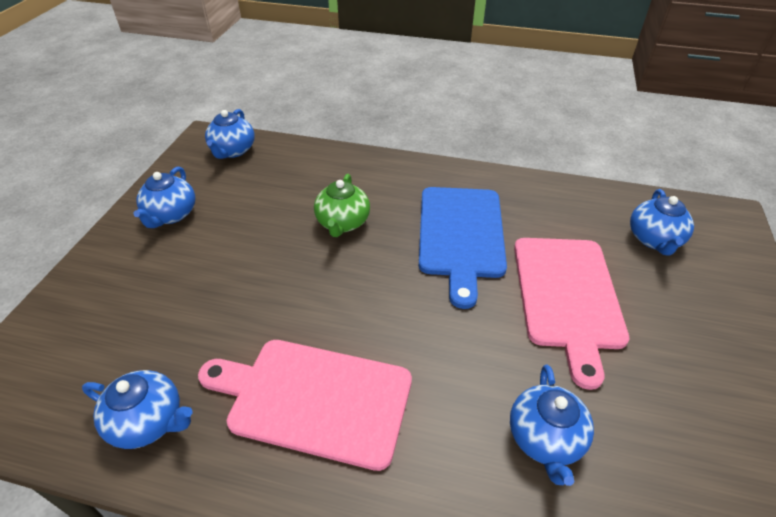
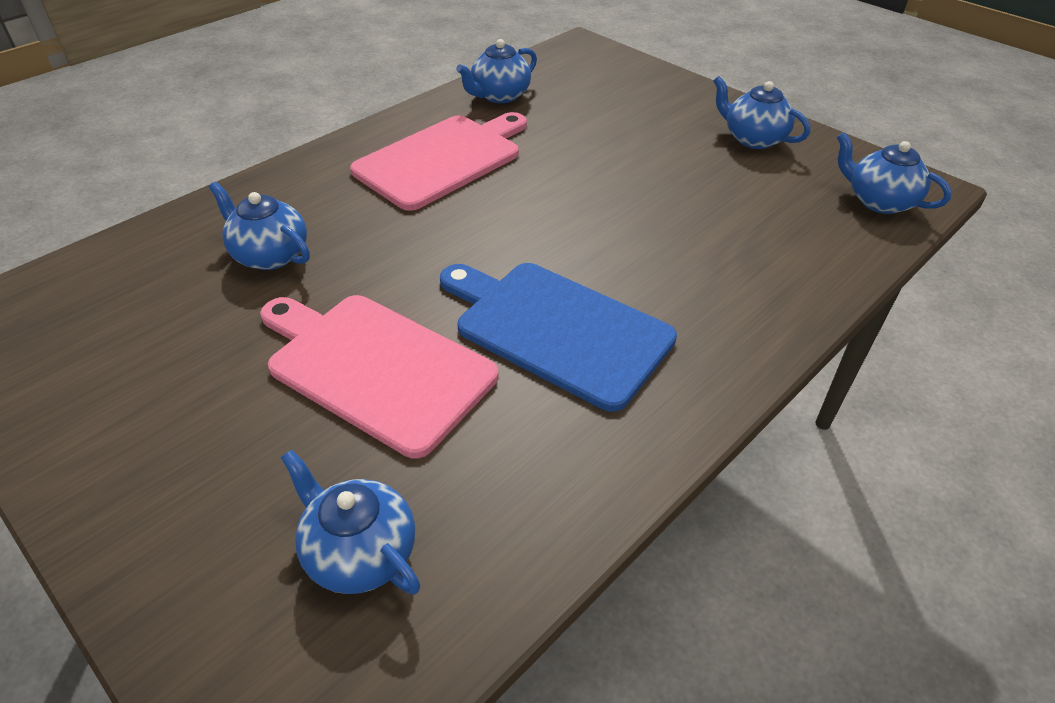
camera: 120 degrees right, 0 degrees up
(342, 223) = (657, 241): green teapot -> none

